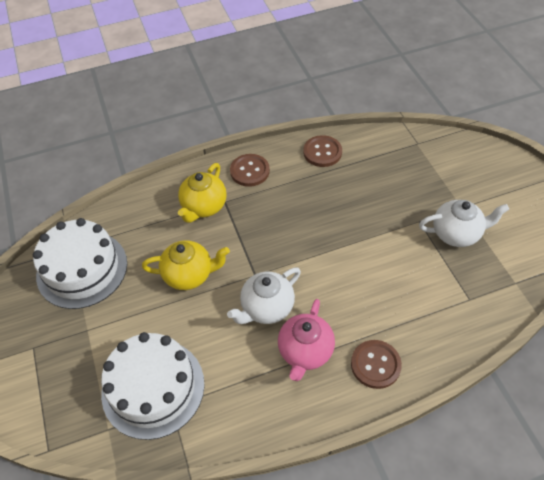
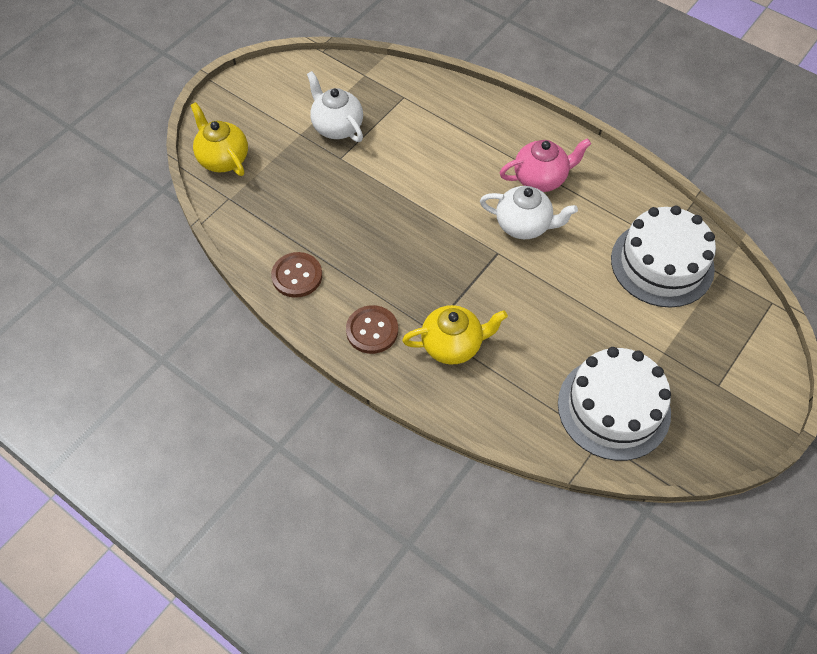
camera: 125 degrees left, 5 degrees up
(189, 275) = (541, 305): yellow teapot -> yellow teapot (223, 159)
(375, 365) = (513, 131): brown button -> none

